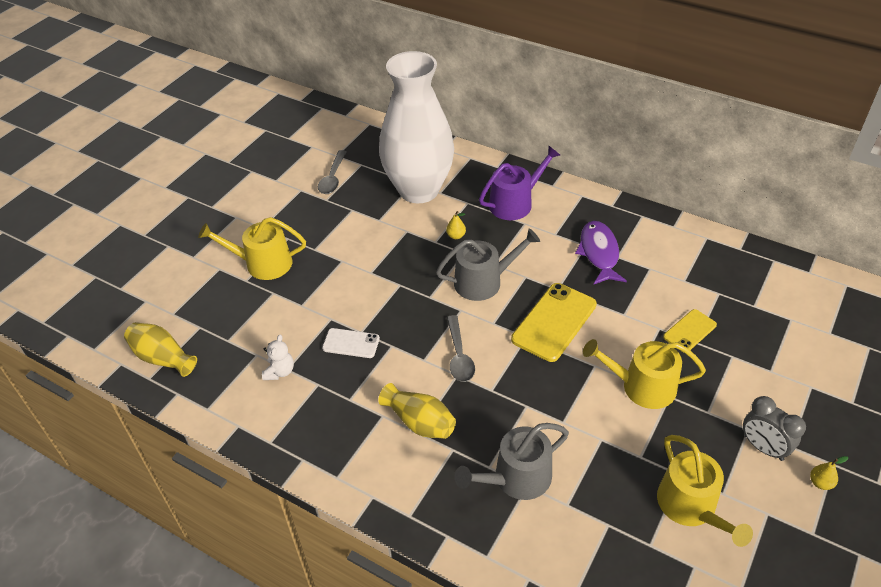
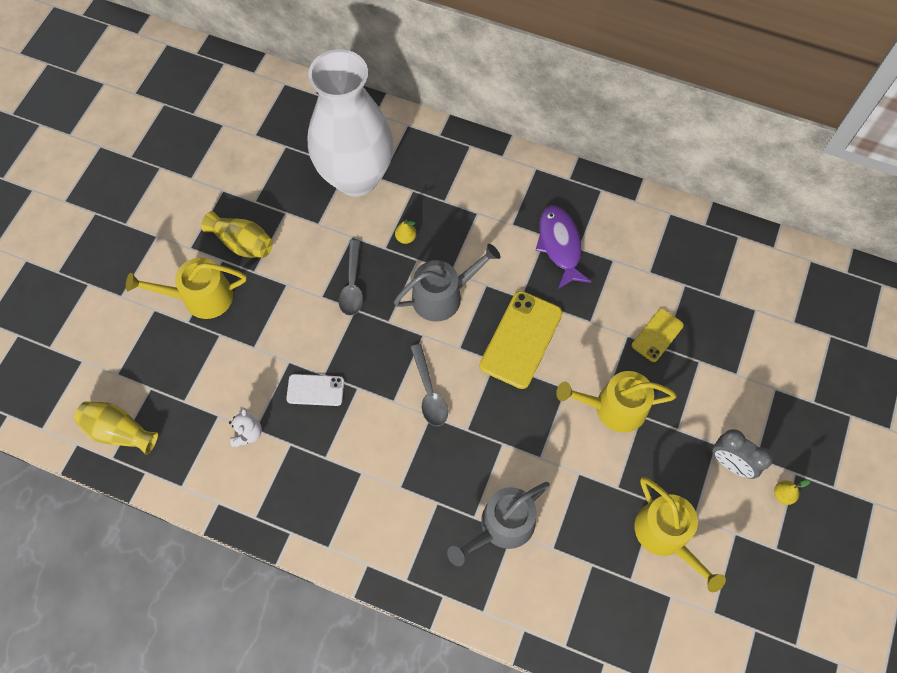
camera: 10 degrees left, 20 degrees up
(333, 178) = (256, 169): grey spoon -> grey spoon (352, 284)
(419, 422) = (400, 476): yellow vase -> yellow vase (242, 243)
(515, 203) = (464, 185): purple watering can -> none

